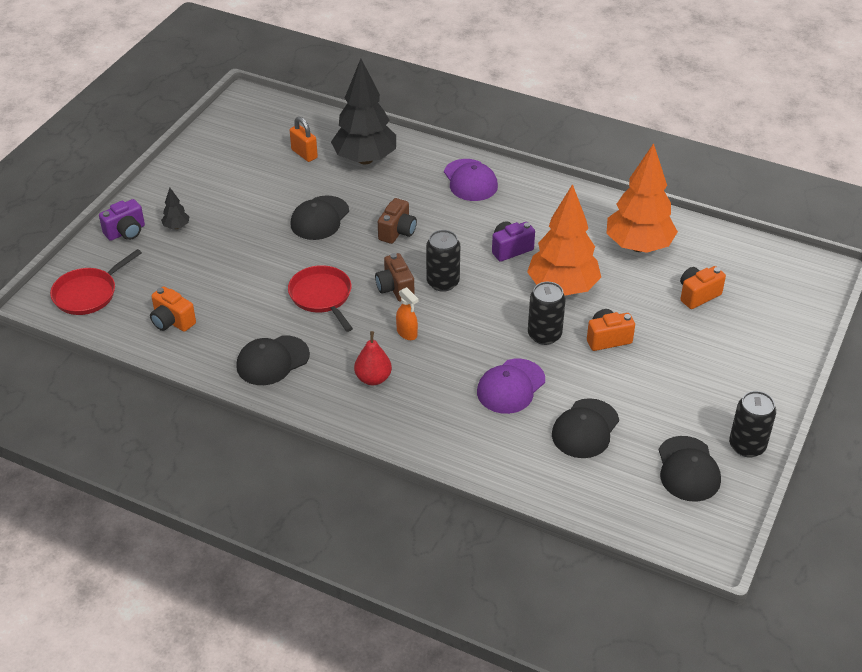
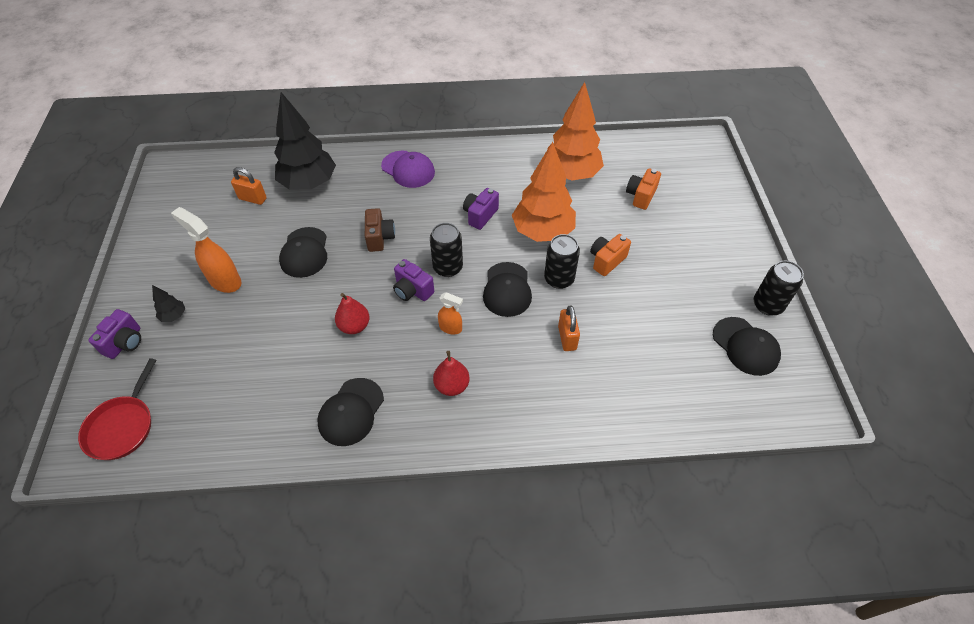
camera: 30 degrees left, 10 degrees up
(172, 321) = (228, 417): orange camera -> none
(235, 215) = (225, 281): none -> orange spray bottle
(322, 296) = (354, 326): red pan -> red pear
(395, 288) = (412, 290): brown camera -> purple camera
(510, 386) = (567, 338): purple cap -> orange padlock
(585, 429) = (649, 348): black cap -> black cap (507, 289)

